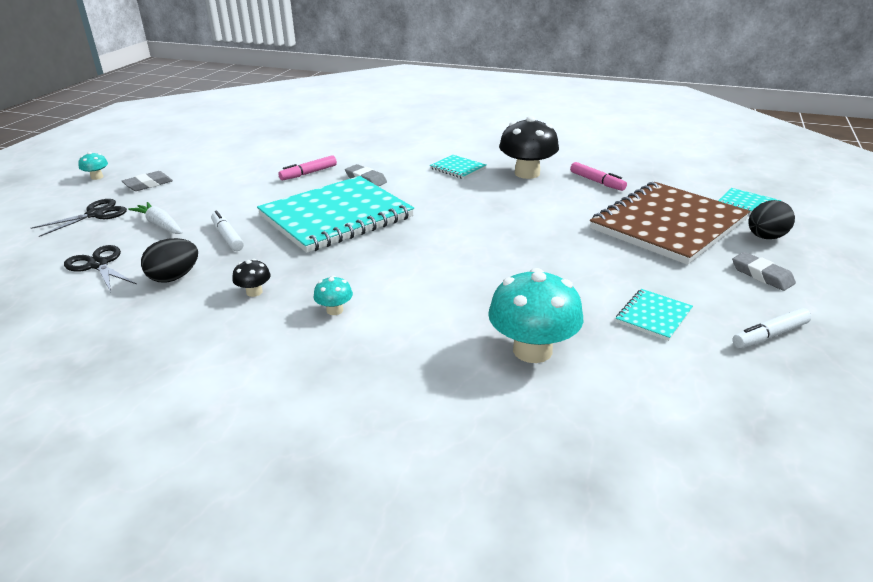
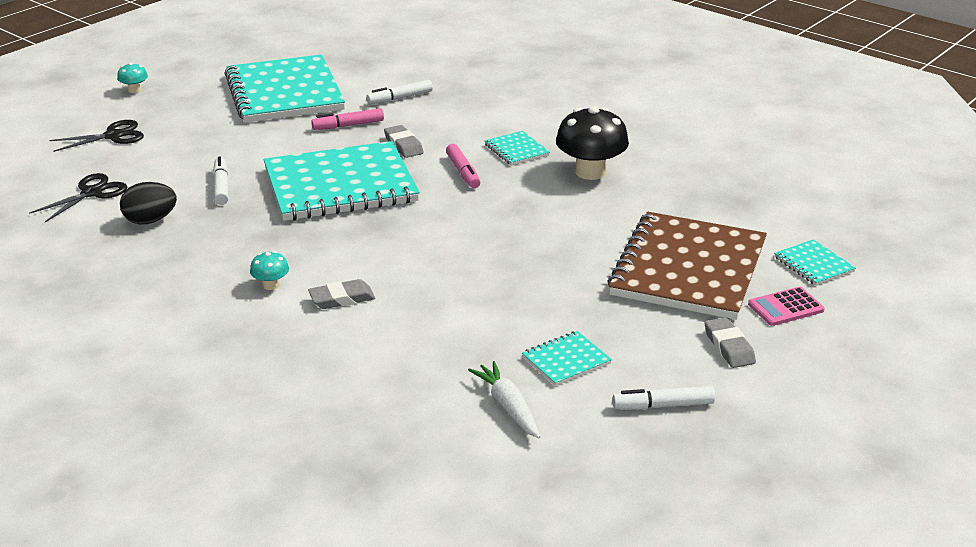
camera: 20 degrees right, 0 degrees up
(98, 265) = (92, 193): black scissors -> black scissors turned 60 degrees clockwise
(148, 184) = (179, 109): grey eraser -> grey eraser (342, 299)
(160, 225) = (166, 160): white carrot -> white carrot (508, 407)
(237, 159) = (284, 92): none -> turquoise notebook
(254, 292) = (211, 251): black mushroom -> none
(336, 149) = (400, 98): none -> white marker
(532, 350) = (419, 364): turquoise mushroom -> none
(597, 182) = (662, 199): pink marker -> pink marker (463, 172)
(668, 225) = (688, 269): brown notebook -> brown notebook turned 45 degrees counterclockwise
(765, 237) = (785, 307): black egg -> pink calculator

